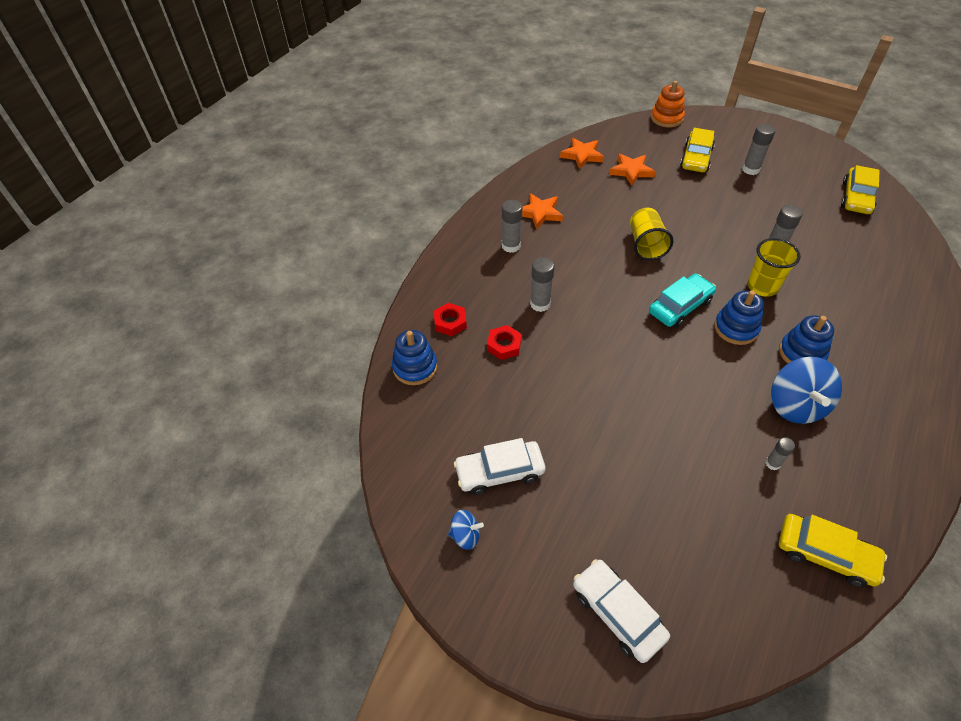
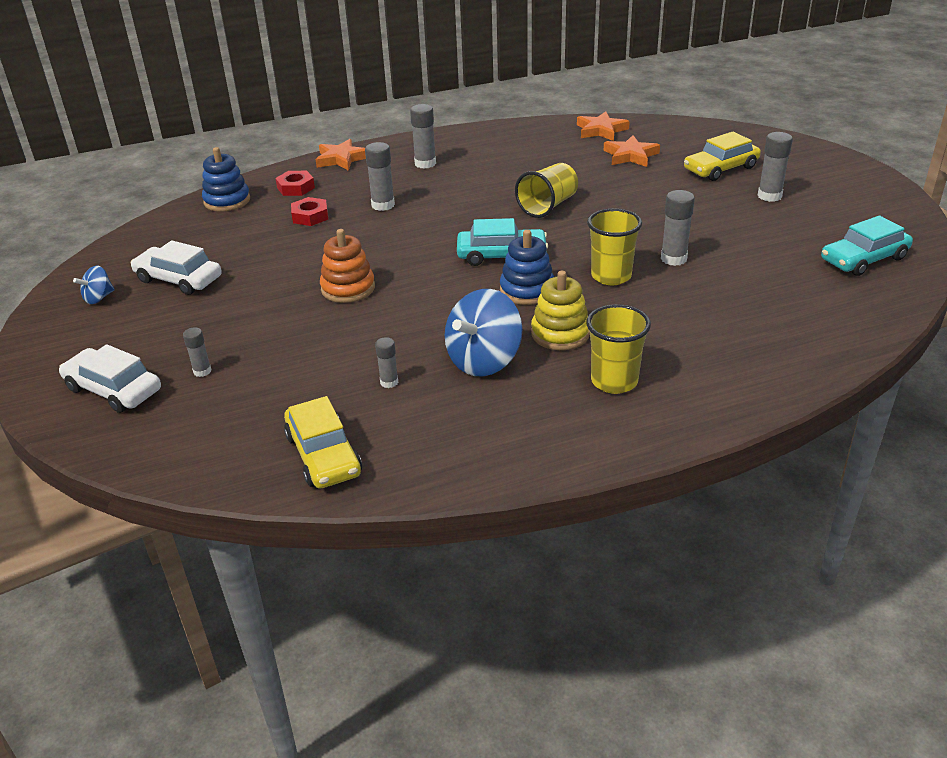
camera: 40 degrees right, 15 degrees down
(465, 535) = (98, 298): blue spinning top -> blue spinning top turned 90 degrees clockwise
(540, 213) = (489, 153): orange star -> orange star (341, 159)
(617, 613) = (113, 389): white car -> white car turned 60 degrees counterclockwise
(651, 546) = (202, 371): none -> grey glue stick
(666, 118) = (744, 132): orange stacking toy -> orange stacking toy (348, 288)
(801, 353) = (560, 333): blue stacking toy -> yellow stacking toy
(856, 198) = (864, 259): yellow car -> turquoise car
(876, 372) = (614, 381): none -> yellow cup

